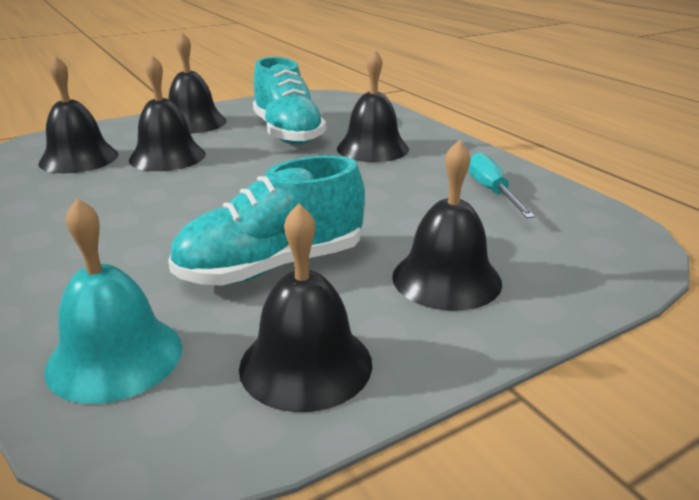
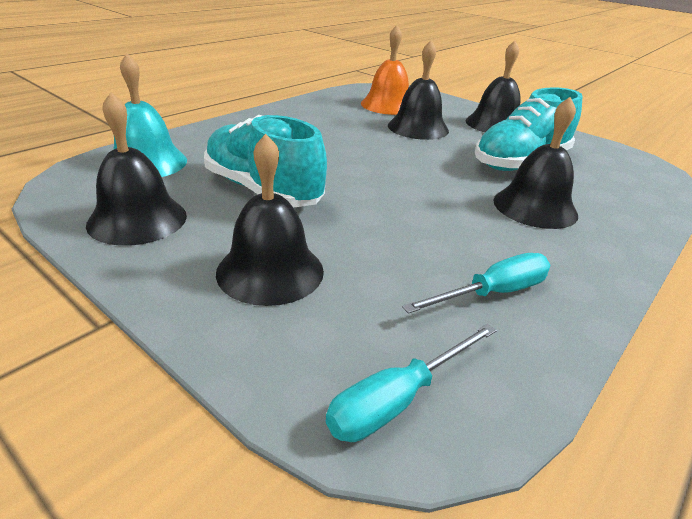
camera: 70 degrees right, 5 degrees up
(79, 158) = (388, 105): black bell -> orange bell
(609, 247) = (398, 399): none -> turquoise screwdriver

